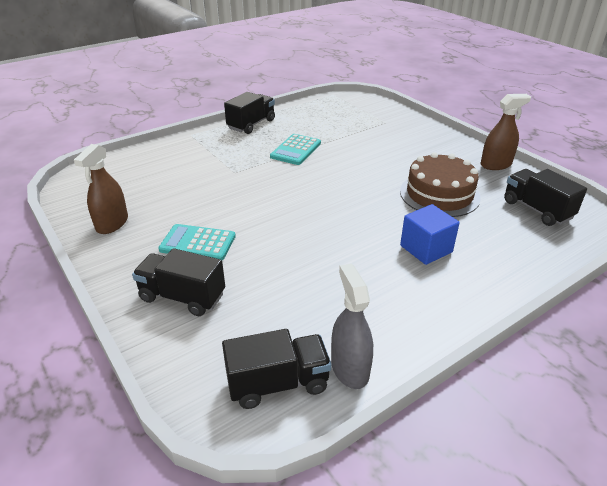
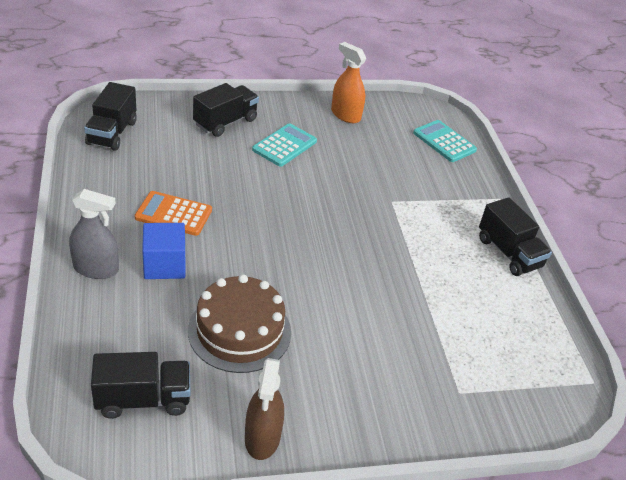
camera: 110 degrees right, 5 degrees up
(112, 224) = (345, 115): brown spray bottle -> orange spray bottle
(295, 150) = (417, 263): turquoise calculator -> turquoise calculator (444, 142)
(349, 368) = (91, 163): grey spray bottle -> grey spray bottle (96, 268)
(364, 270) = (173, 214): none -> orange calculator

